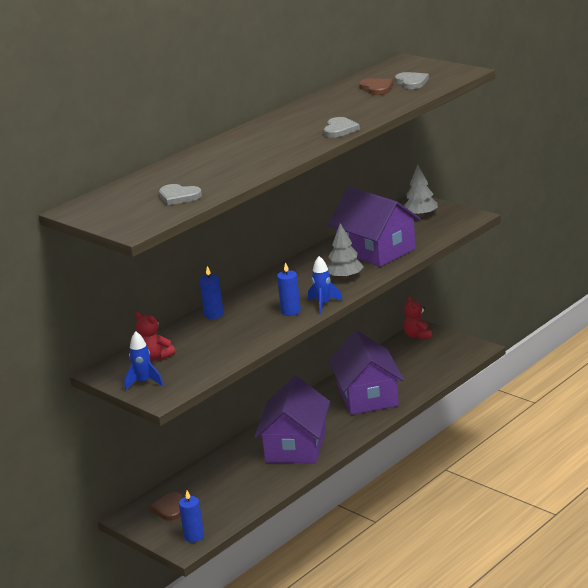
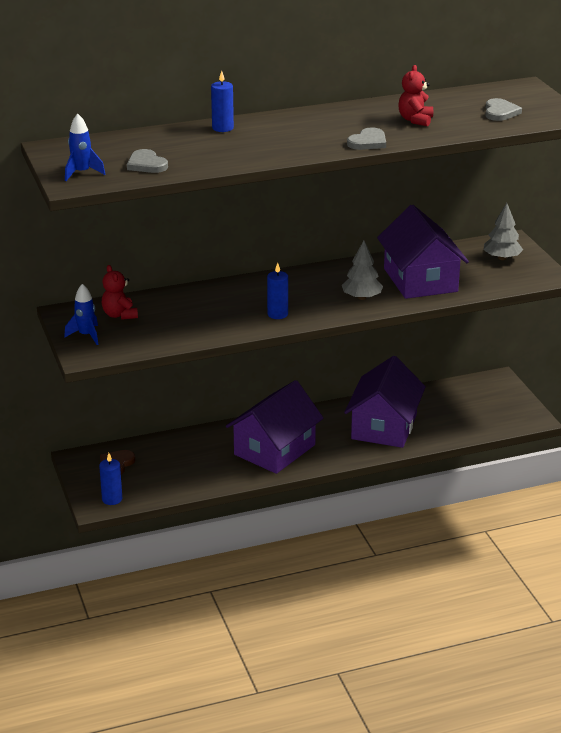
camera: 25 degrees right, 5 degrees up
(214, 314) = (210, 292): blue candle -> blue candle (222, 128)
(323, 304) = (313, 318): blue rocket -> blue rocket (82, 173)
(377, 88) = (459, 108): brown heart -> none
(417, 336) = (489, 383): red teddy bear -> red teddy bear (415, 120)

